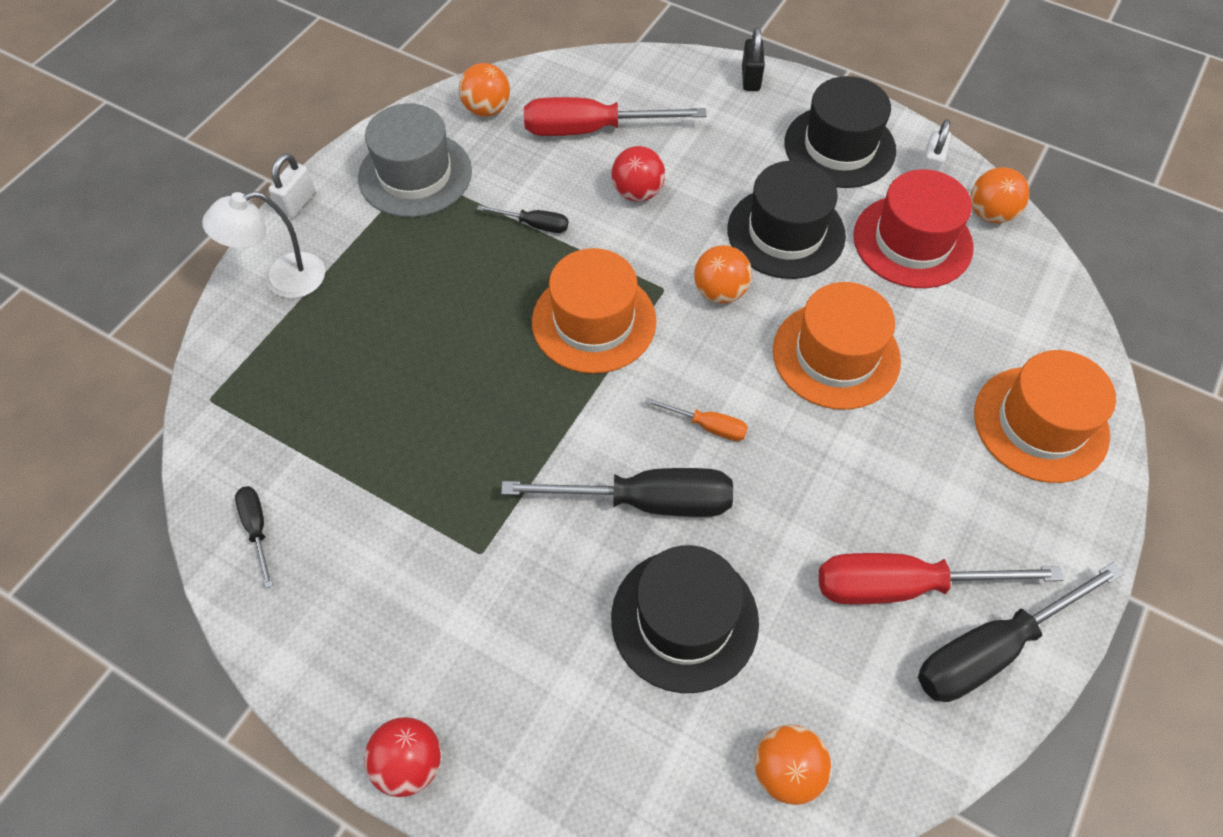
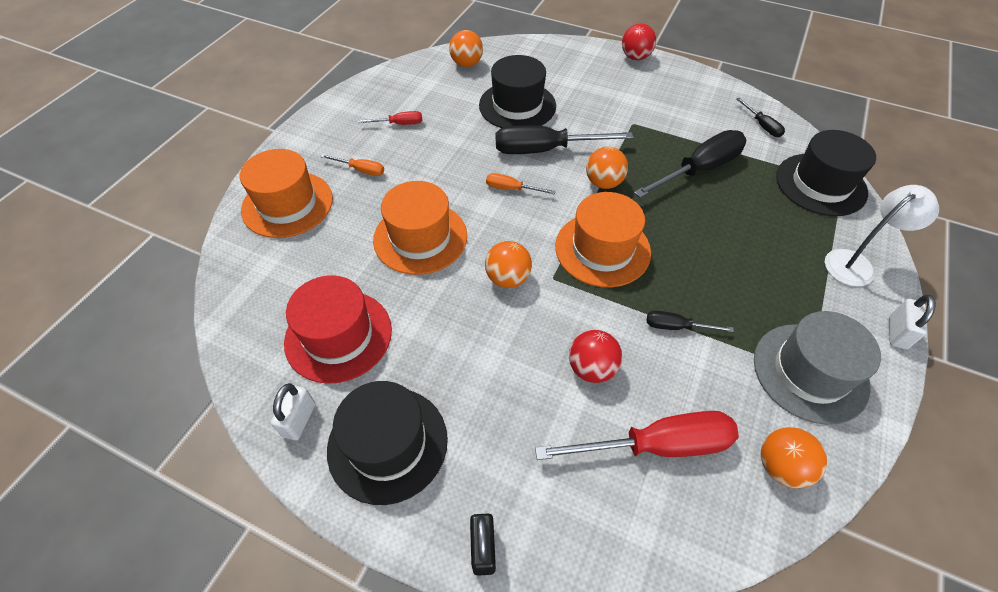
camera: 175 degrees right, 5 degrees down
(786, 232) = (451, 336): black hat -> black hat (820, 184)
(904, 586) = (399, 124): red screwdriver -> red screwdriver, size x0.49
(947, 481) = (361, 170): none -> orange screwdriver
(990, 214) = (256, 370): orange ball -> orange ball (603, 183)
(992, 649) = (359, 104): black screwdriver -> black screwdriver (698, 170)

